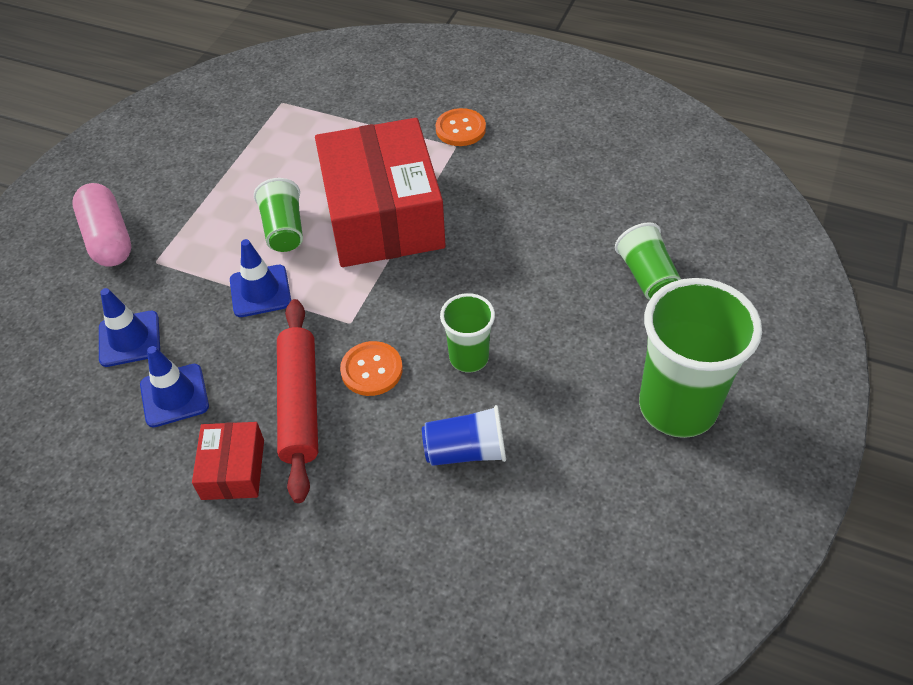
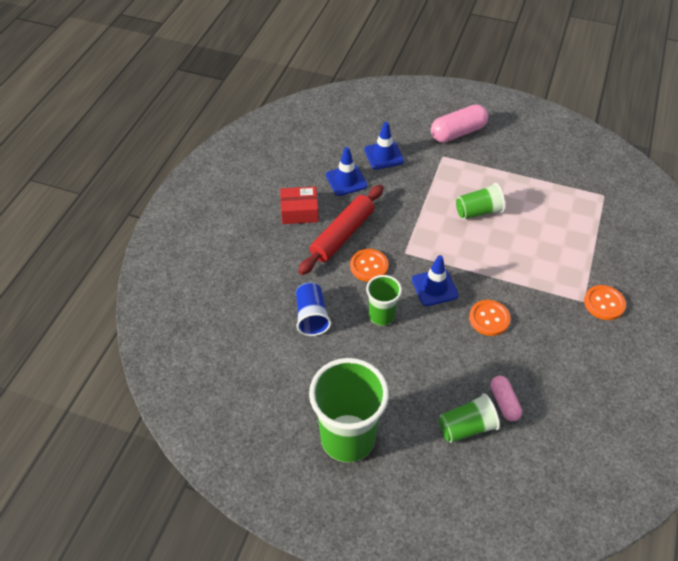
camera: 85 degrees right, 0 degrees up
(260, 291) = (425, 206): blue traffic cone -> blue traffic cone (434, 287)
(300, 404) = (342, 235): red rolling pin -> red rolling pin turned 45 degrees counterclockwise
(383, 215) = (501, 262): red box -> none
(479, 238) = (489, 318): none -> orange button
(608, 237) = (504, 402): none -> pink capsule

